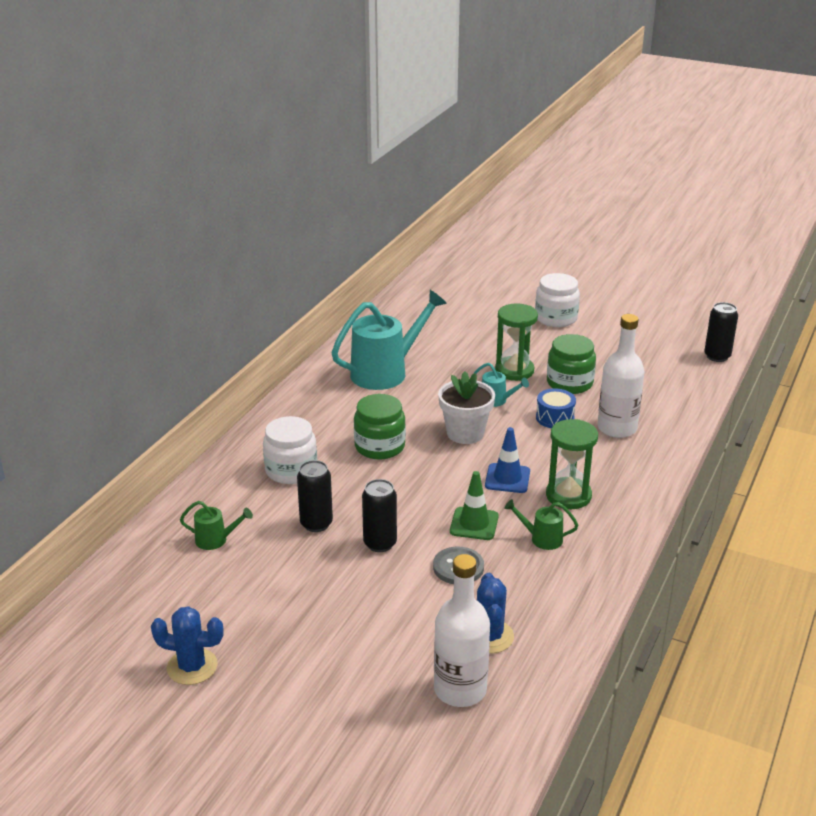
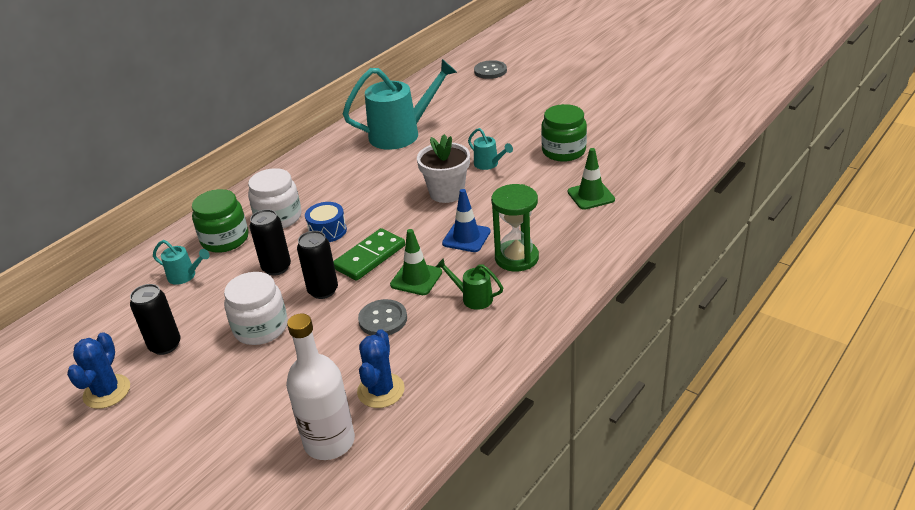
camera: 15 degrees right, 5 degrees up
(192, 667) = (107, 392): blue cactus -> blue cactus turned 75 degrees clockwise
(216, 540) = (185, 276): green watering can -> turquoise watering can
(379, 446) = (365, 200): green jar -> green jar (225, 239)
(414, 505) = (369, 257): none -> green domino
(453, 298) = (490, 71): none -> grey button
(514, 371) = (517, 137): green hourglass -> none
(555, 418) = (536, 183): blue drum -> blue drum (327, 231)
(556, 318) = (576, 91): white jar -> white jar (261, 328)
(617, 428) = (591, 196): white bottle -> green traffic cone
(717, 356) = (718, 132): black can -> black can (165, 345)

